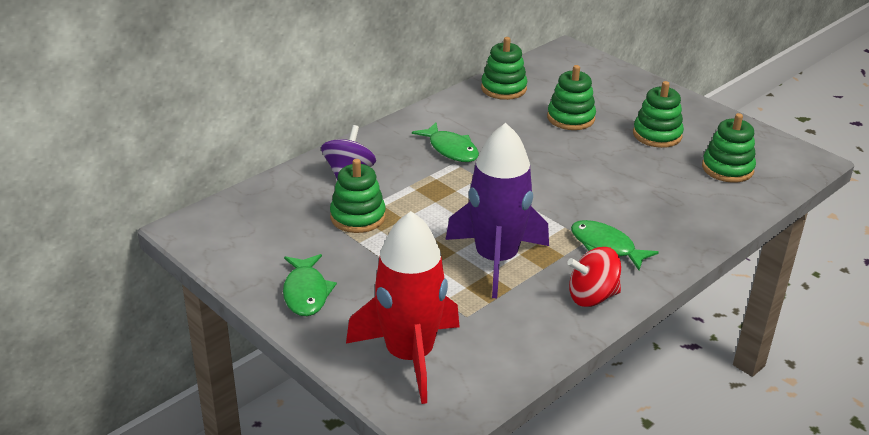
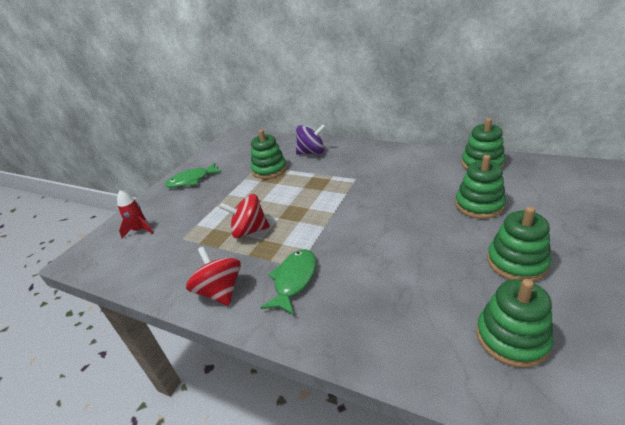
camera: 75 degrees right, 0 degrees up
(409, 356) = (140, 230): red rocket -> red rocket, size x0.43
(451, 149) = (371, 172): green fish -> none
(496, 259) = (249, 231): purple rocket -> red spinning top

